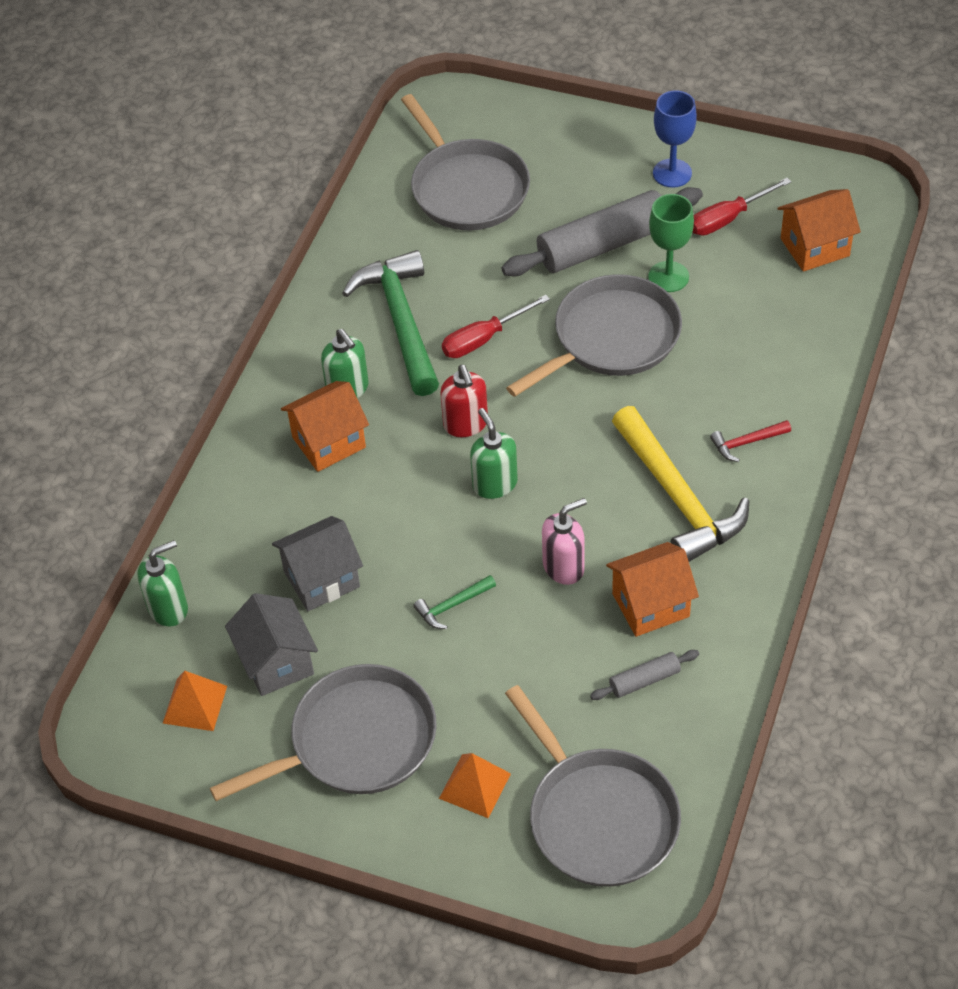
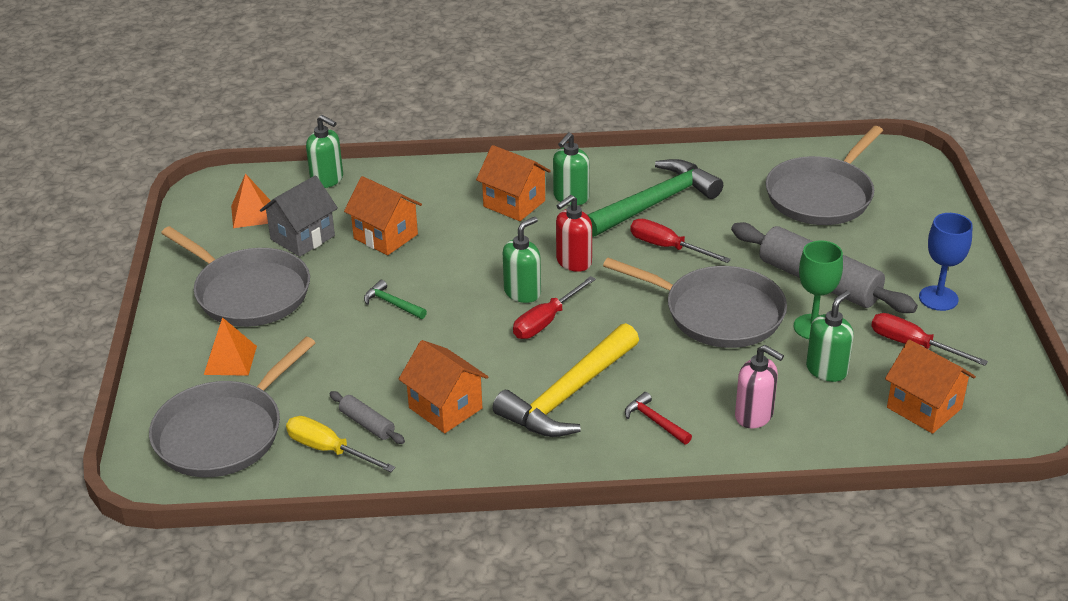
camera: 65 degrees right, 15 degrees down
(322, 579) = (385, 236): grey house -> orange house
(553, 479) = (546, 321): none -> red screwdriver
(564, 567) = (459, 350): pink soap dispenser -> pink soap dispenser (754, 415)
(669, 724) = (328, 450): none -> yellow screwdriver
(733, 291) = (827, 370): none -> green soap dispenser

